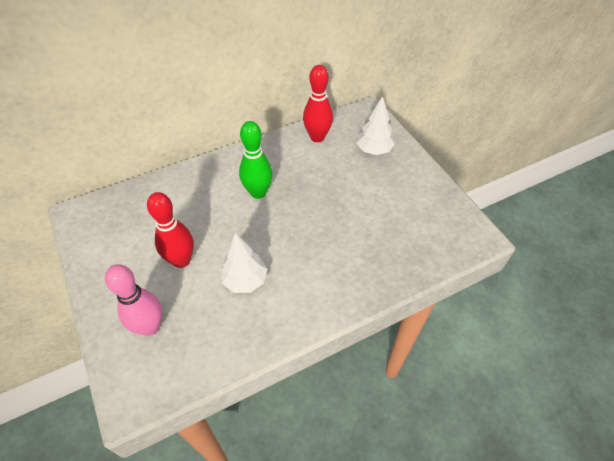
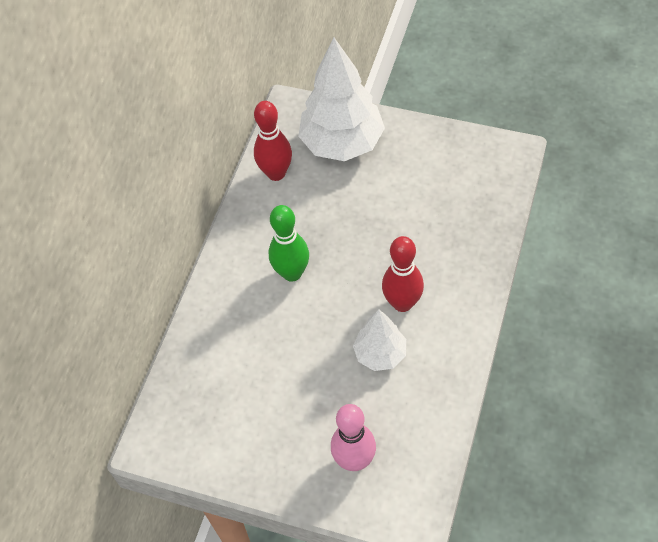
camera: 40 degrees left, 5 degrees up
(181, 260) = (306, 390): red bowling pin -> red bowling pin (402, 303)
(373, 150) = (342, 143): white tree -> white tree, size x1.81

